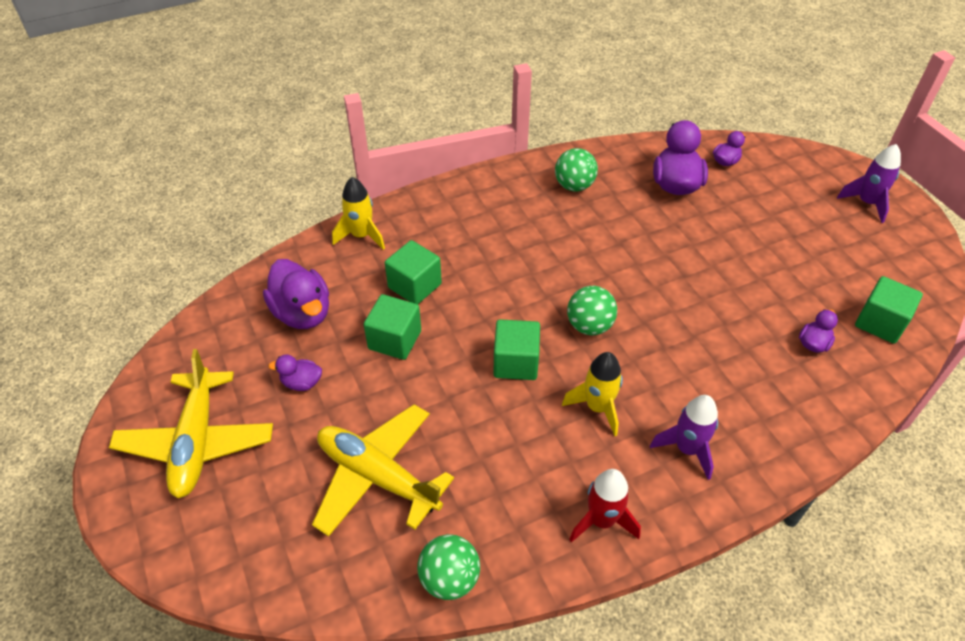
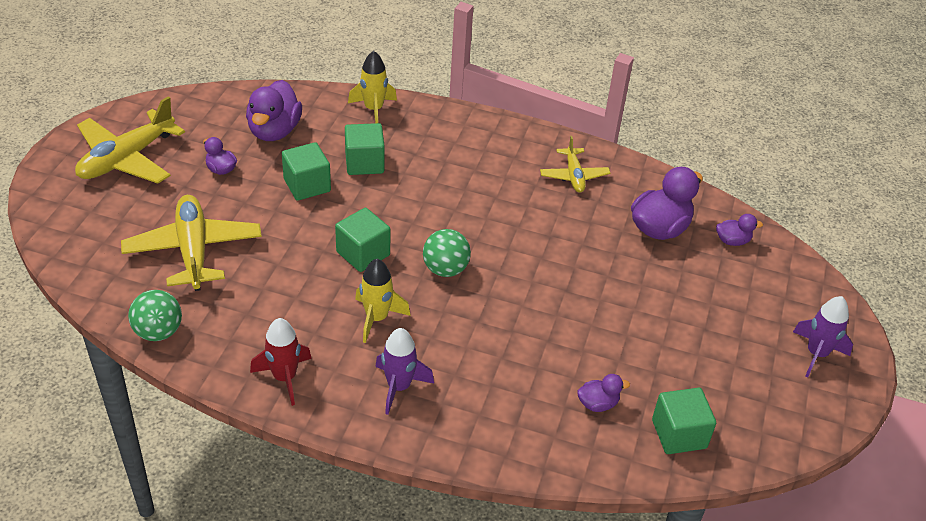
camera: 40 degrees right, 5 degrees down
(574, 186) = (574, 176): green ball -> yellow plane

